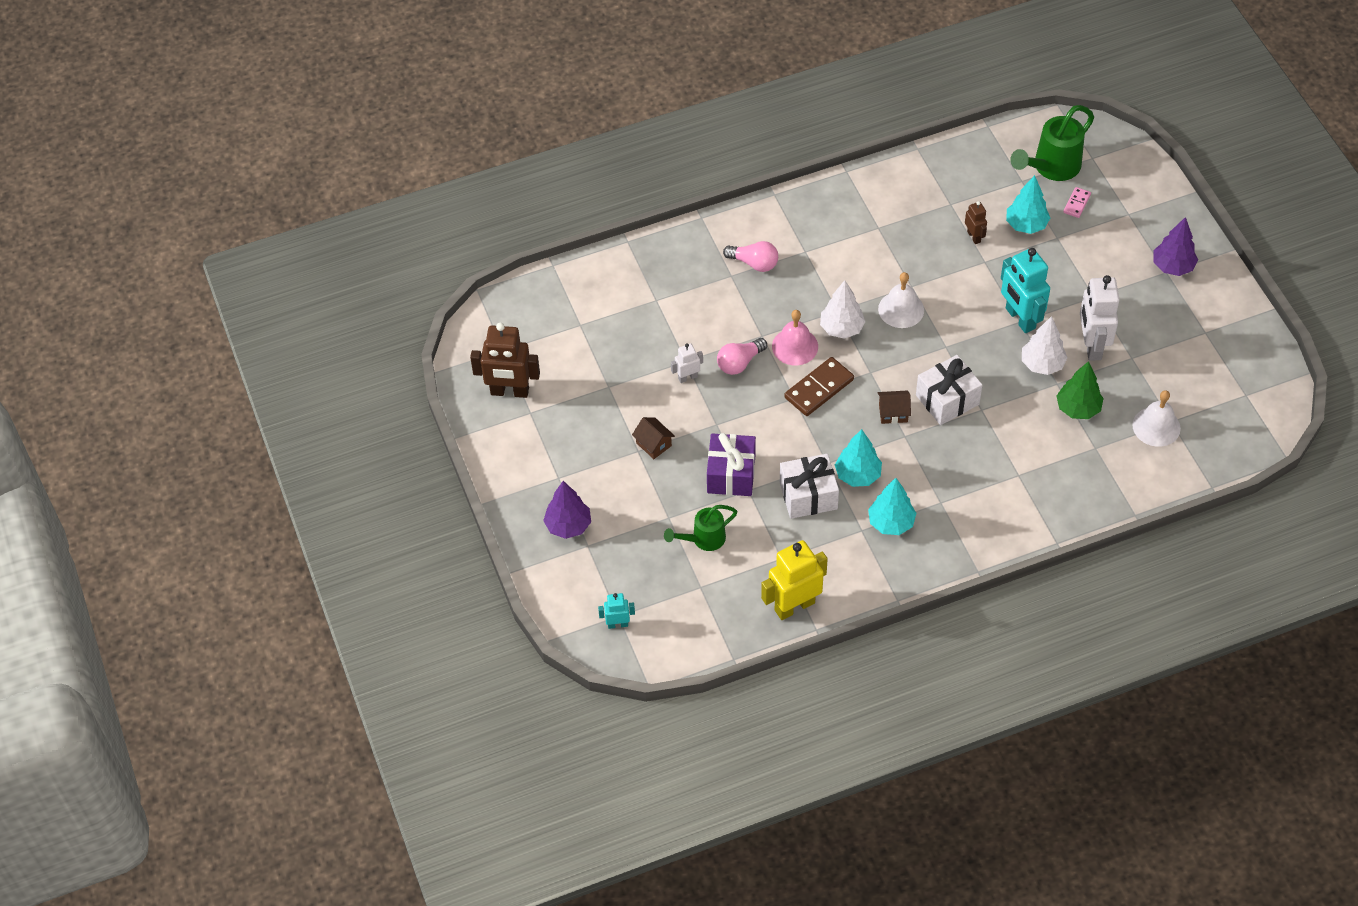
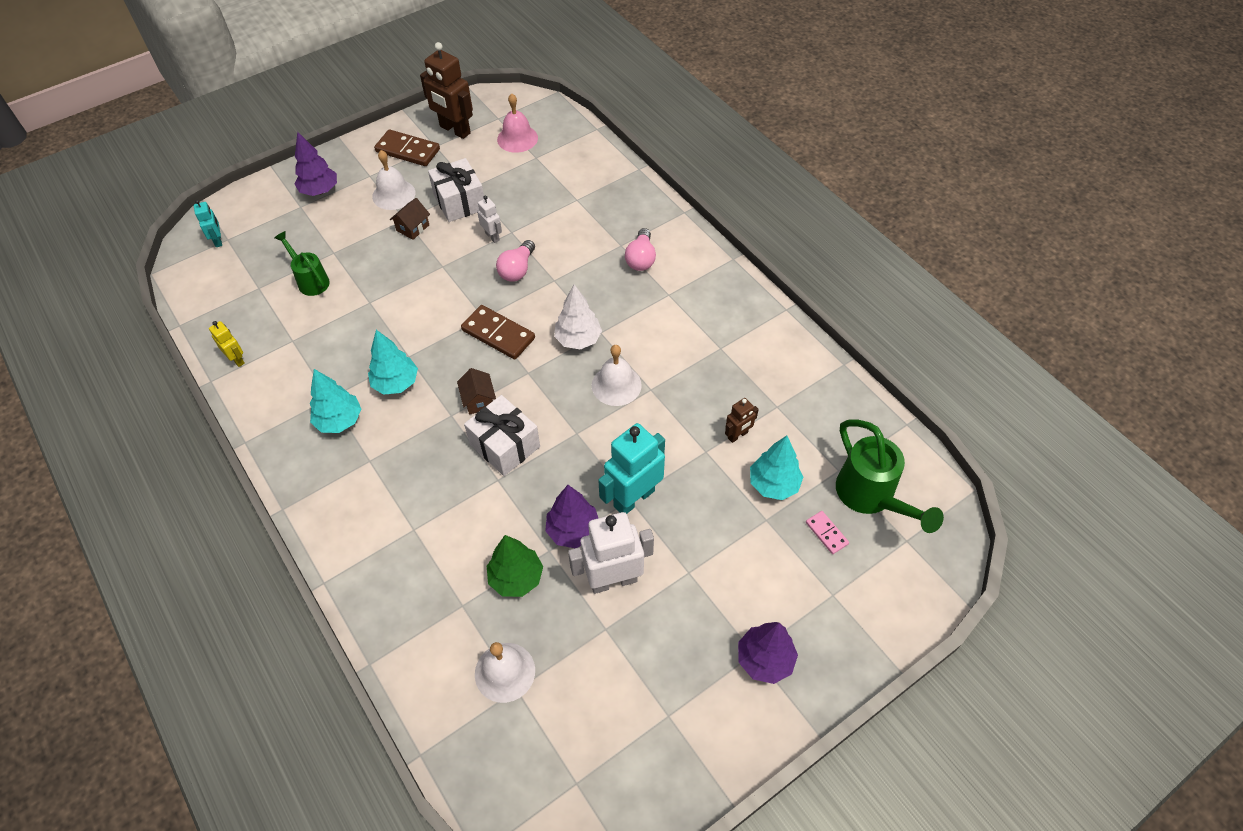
camera: 75 degrees right, 0 degrees up
(509, 392) = (455, 130): brown robot -> brown robot turned 45 degrees counterclockwise
(529, 438) = (408, 150): none -> brown domino
(597, 457) = (393, 194): none -> white bell
(731, 474) = (386, 286): purple gift -> none
(739, 363) = (517, 269): pink light bulb -> pink light bulb turned 105 degrees counterclockwise
(794, 606) = (237, 359): yellow robot -> yellow robot, size x0.51
(795, 346) = (546, 307): pink bell -> pink bell (517, 138)
(808, 495) = (367, 348): white gift -> white gift (459, 202)
(1042, 364) = (573, 530): white tree -> purple tree
(1051, 168) = (871, 497): green watering can -> green watering can turned 150 degrees counterclockwise
(1076, 203) = (826, 533): pink domino -> pink domino turned 45 degrees clockwise

